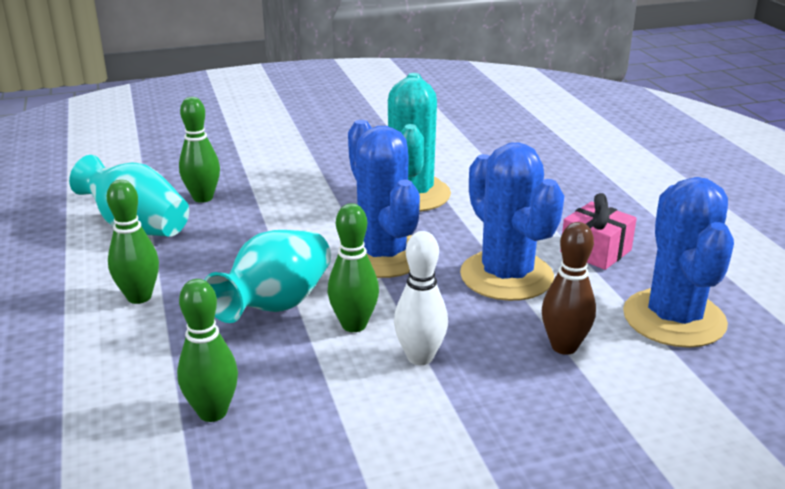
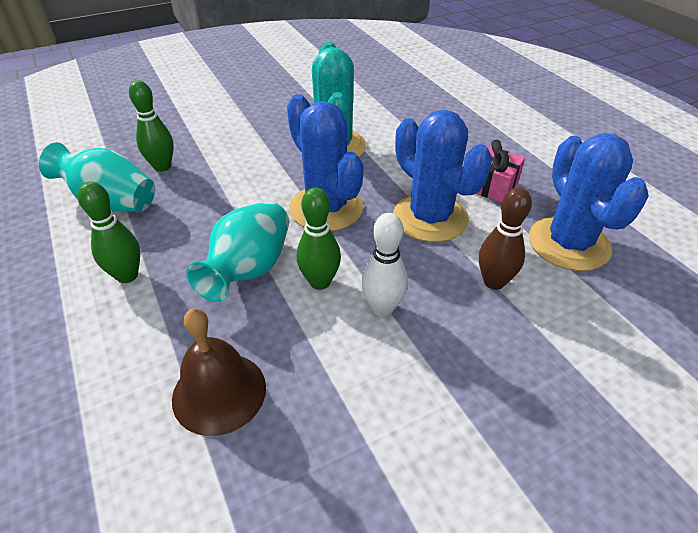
camera: 10 degrees left, 15 degrees up
(212, 412) = (219, 392): green bowling pin -> brown bell

